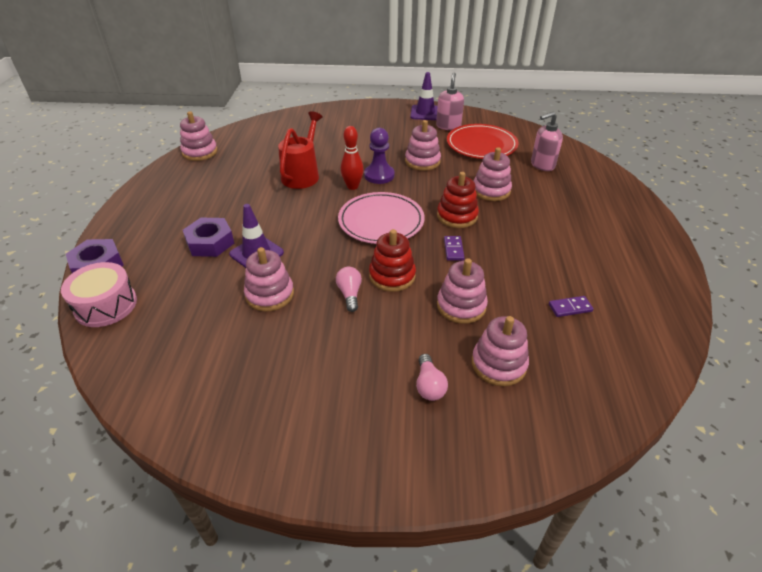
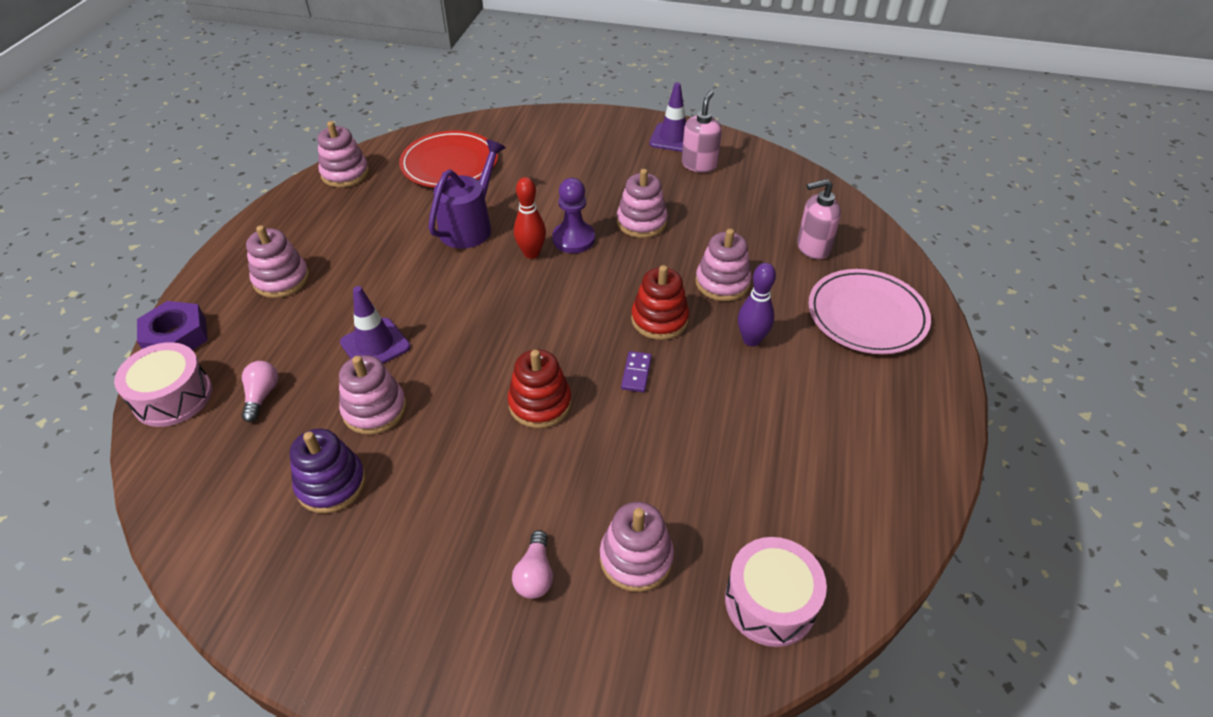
camera: 10 degrees right, 5 degrees up
(210, 242) = (321, 320): purple nut -> none
(252, 347) = (331, 484): none -> purple stacking toy
(302, 174) = (470, 225): red watering can -> purple watering can
(350, 294) = (476, 423): pink light bulb -> pink light bulb (262, 396)
(381, 221) = (552, 315): pink plate -> pink plate (866, 315)
(461, 306) = (616, 463): pink stacking toy -> pink stacking toy (281, 279)
(481, 145) = (736, 203): red plate -> red plate (449, 164)
(524, 221) = (751, 340): none -> purple bowling pin
(570, 308) = (764, 488): purple domino -> none
(604, 378) = (770, 602): none -> pink drum

